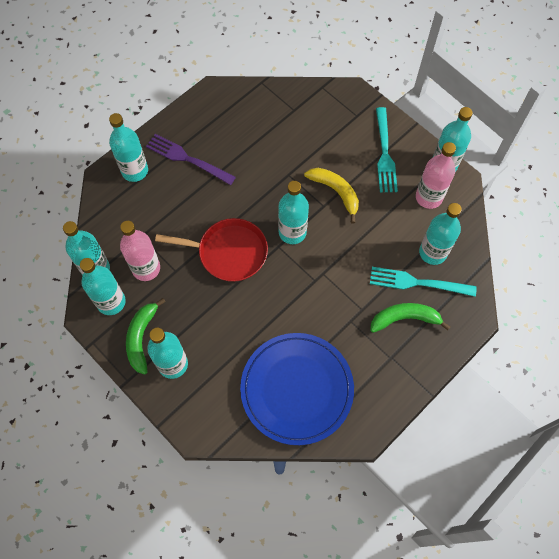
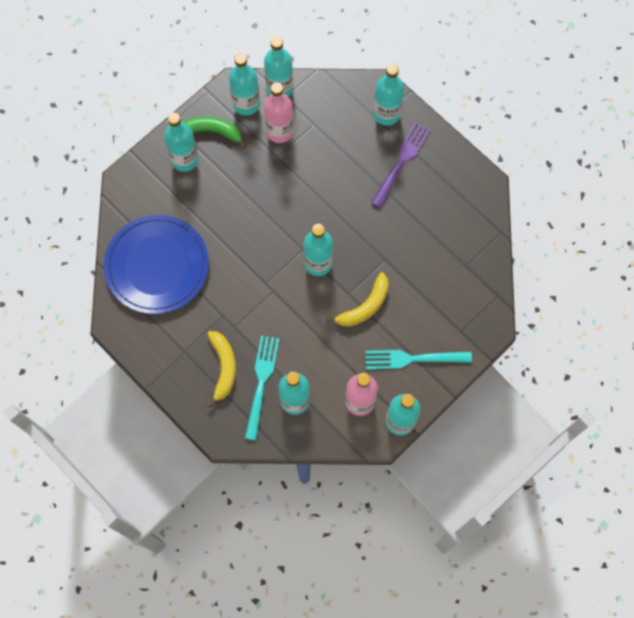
camera: 90 degrees right, 5 degrees up
(229, 252) = (296, 204): red pan -> none
(404, 318) = (223, 367): green banana -> yellow banana

